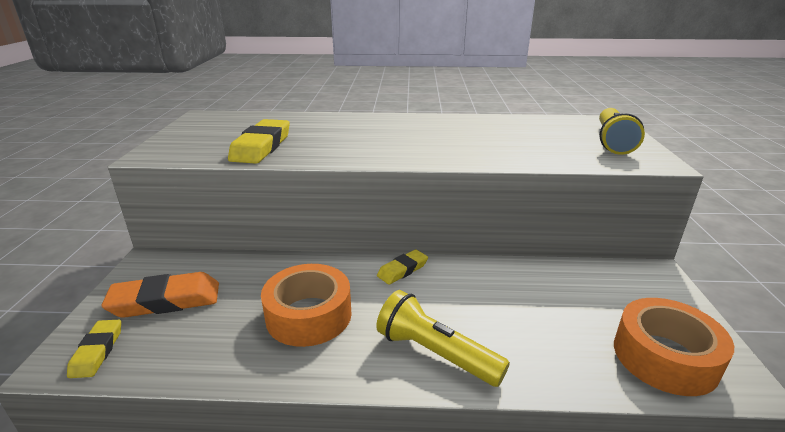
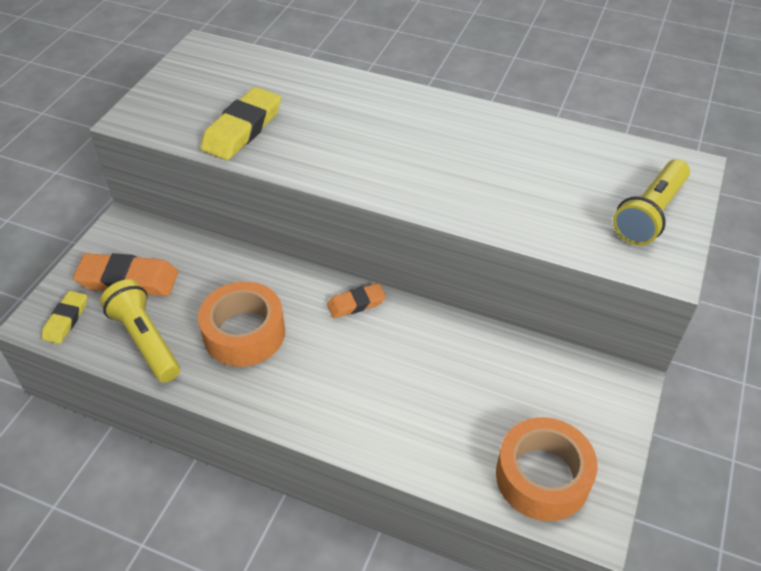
camera: 20 degrees right, 20 degrees up
(402, 270) = (356, 303): yellow eraser -> orange eraser
(436, 353) = (335, 407): yellow flashlight -> yellow flashlight (145, 340)

